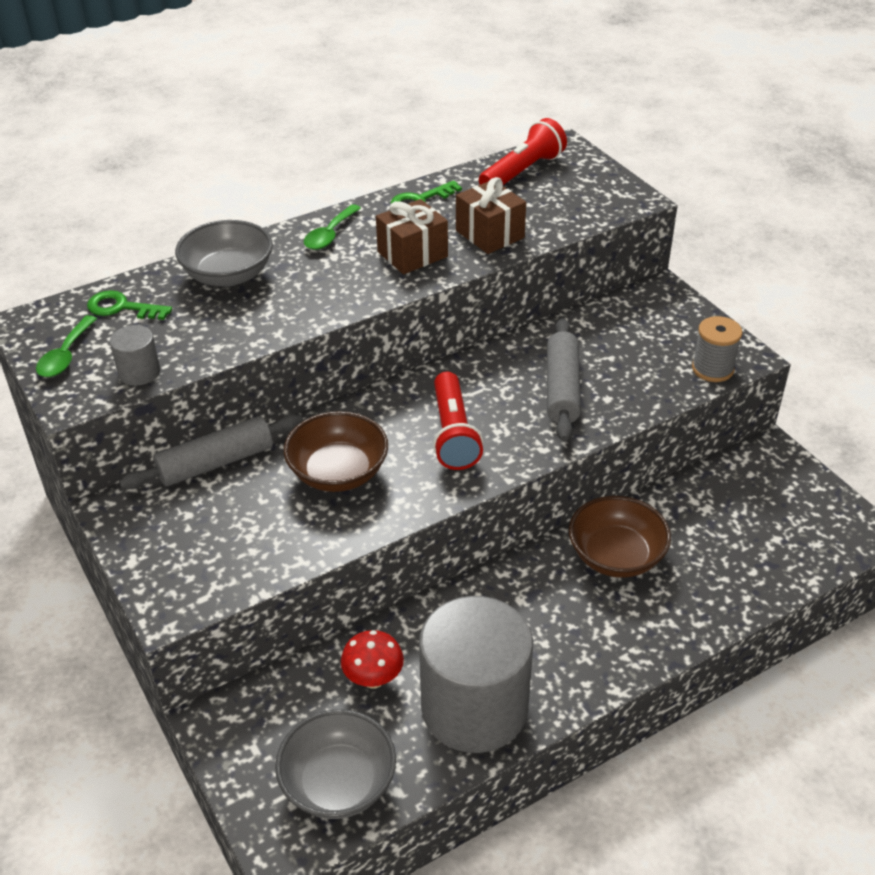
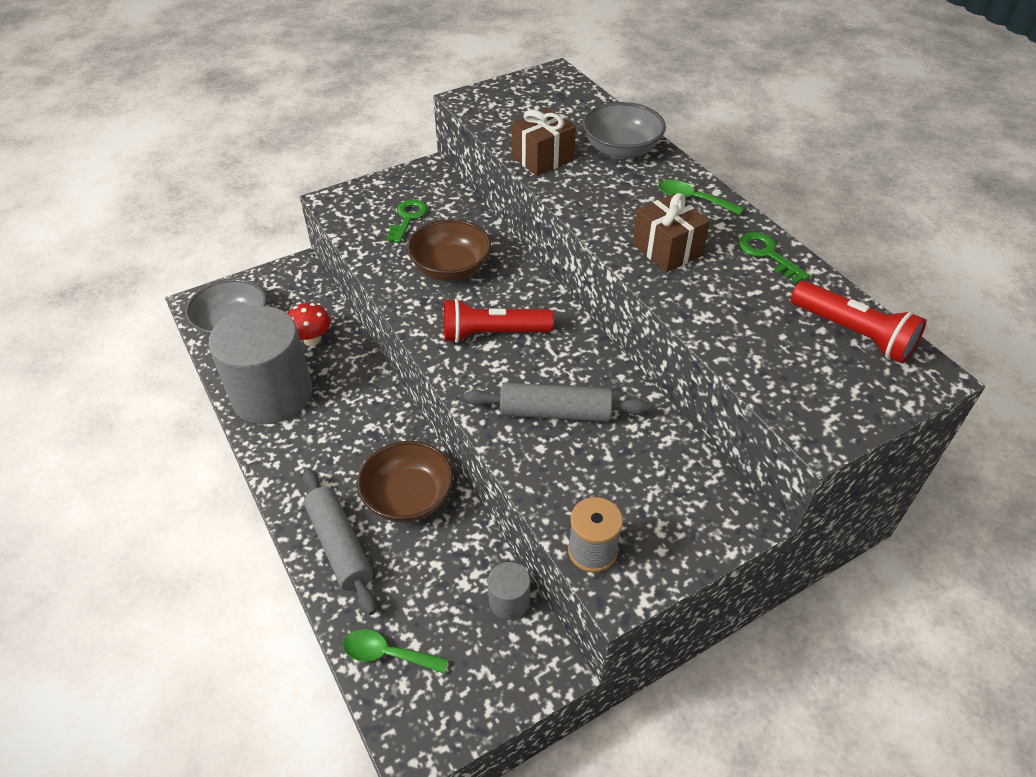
camera: 90 degrees right, 5 degrees up
(66, 355) = (516, 91): green spoon -> green spoon (387, 654)
(122, 307) = (573, 107): green key -> green key (408, 218)
(139, 372) = (495, 121): grey cylinder -> grey cylinder (509, 601)
(215, 463) = (468, 208): grey rolling pin -> grey rolling pin (340, 545)
(490, 234) = (713, 303): brown gift -> brown gift (542, 158)

